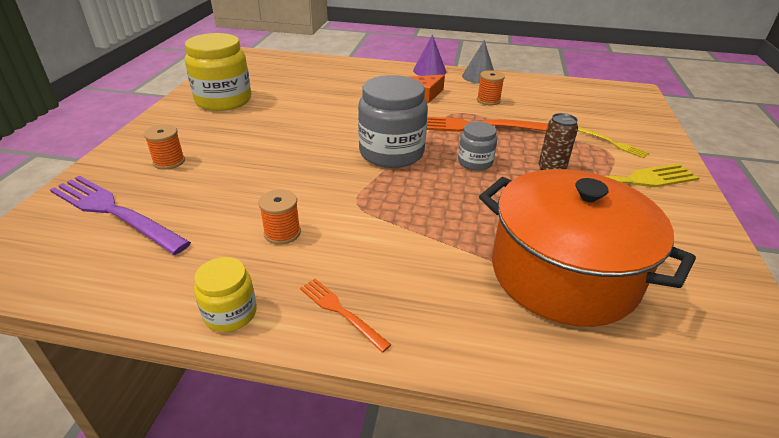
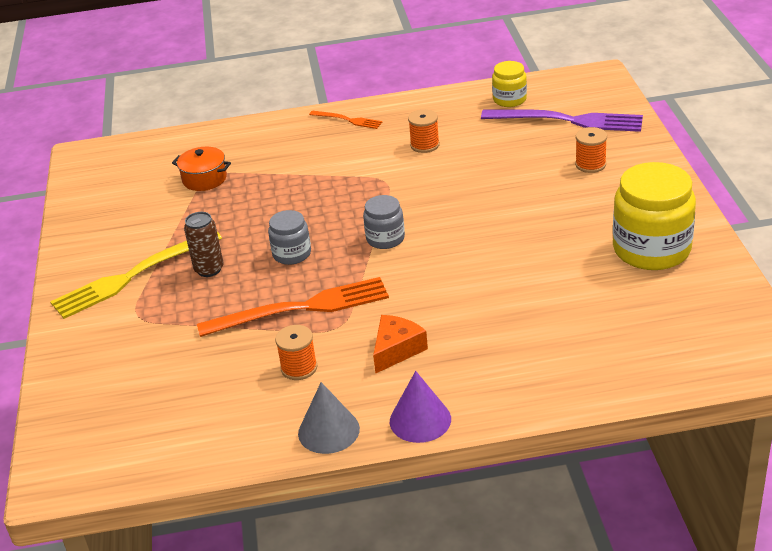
camera: 165 degrees right, 0 degrees up
(230, 313) = (413, 102): yellow jar -> yellow jar (509, 99)
(391, 153) = (385, 239): grey jar -> grey jar, size x0.53
(563, 273) = (204, 179): orange pot -> orange pot, size x0.41
(612, 143) = (130, 332): yellow fork -> none

